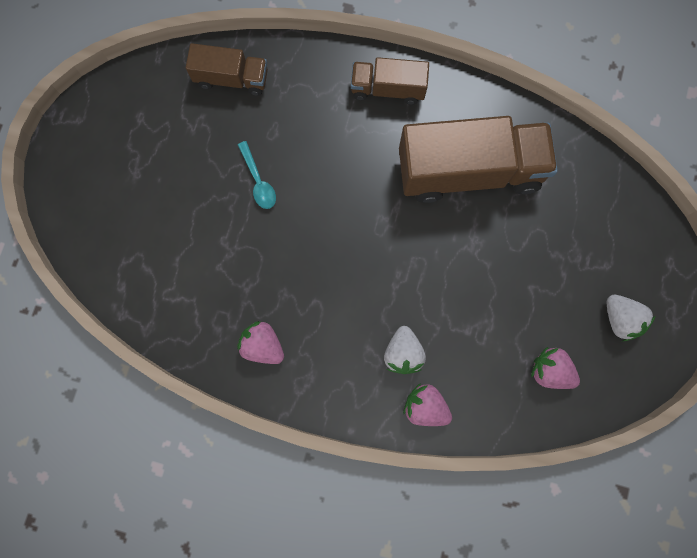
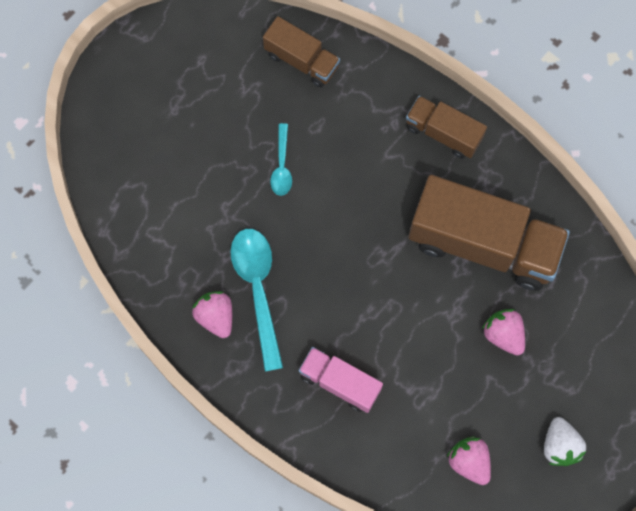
camera: 25 degrees right, 5 degrees down
(290, 303) = (258, 290): none -> turquoise spoon
(403, 353) = (340, 382): white strawberry -> pink truck
(425, 407) = (337, 440): pink strawberry -> pink strawberry (503, 335)

